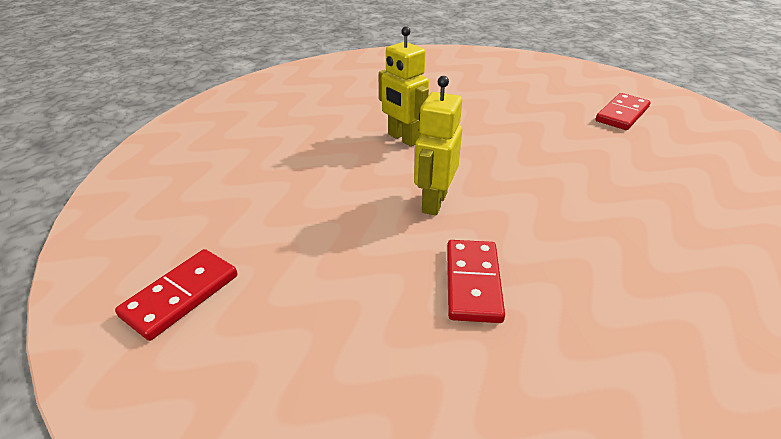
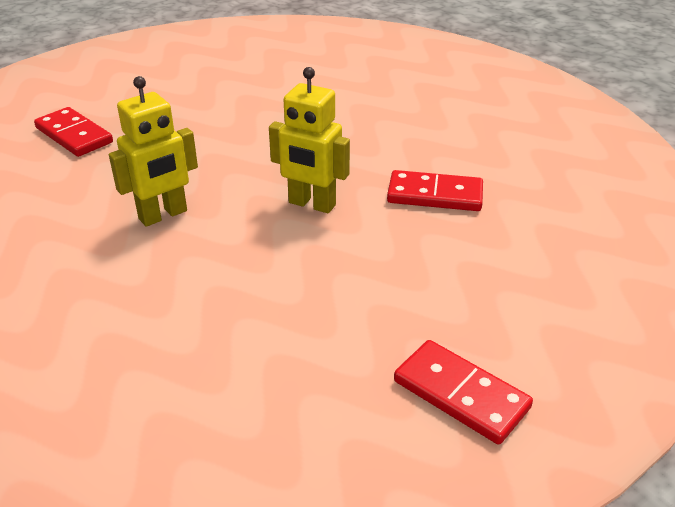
camera: 85 degrees left, 0 degrees up
(622, 114) = (175, 70): red domino -> red domino (74, 135)

